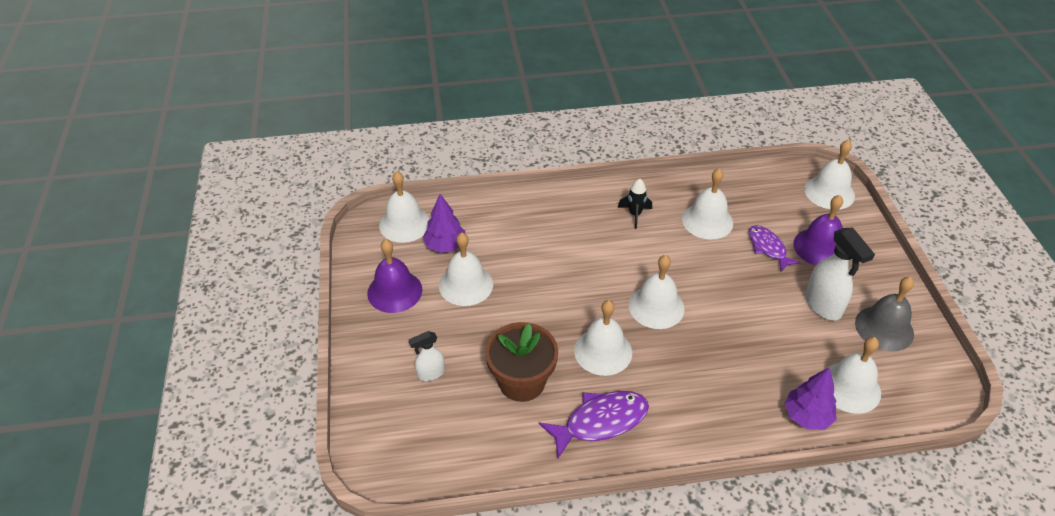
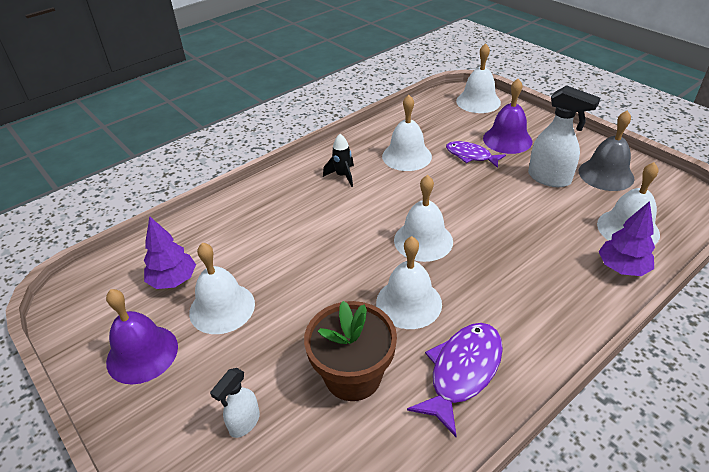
camera: 30 degrees left, 5 degrees down
(404, 224) = (112, 279): white bell -> none

